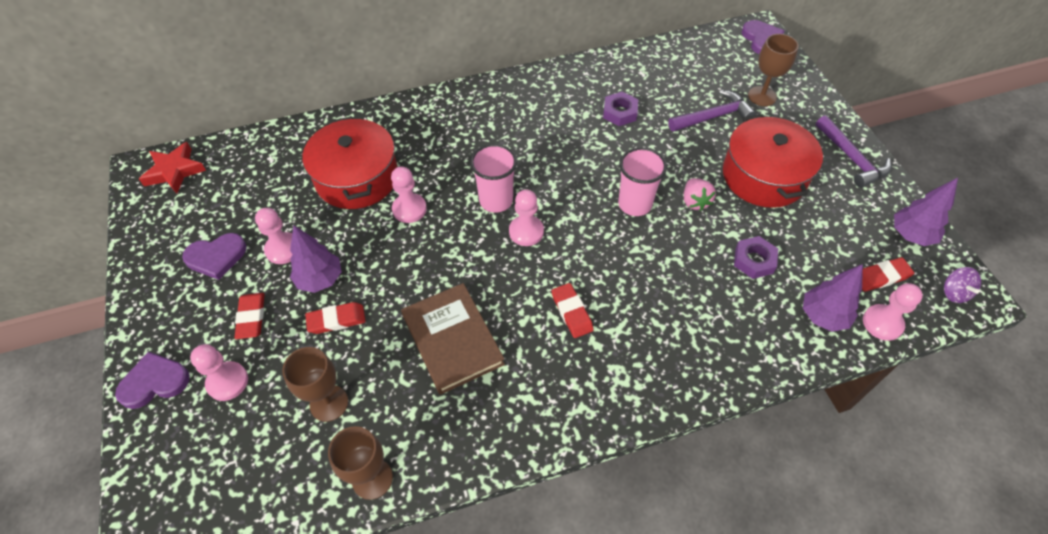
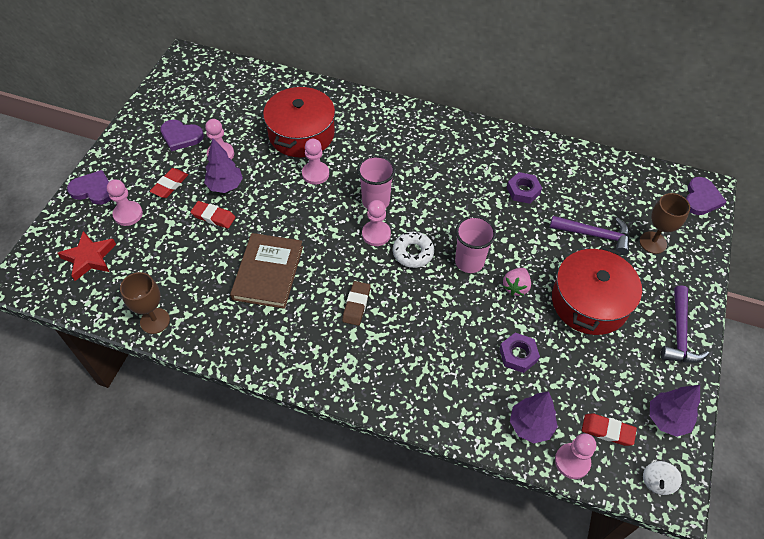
camera: 35 degrees right, 0 degrees up
(174, 171) = (201, 68): red star -> red star (89, 258)
(329, 403) = (168, 262): brown goblet -> none
(571, 312) = (356, 305): red eraser -> brown eraser
(577, 227) = (413, 253): none -> white donut
(954, 292) = (657, 482): purple spinning top -> white spinning top

